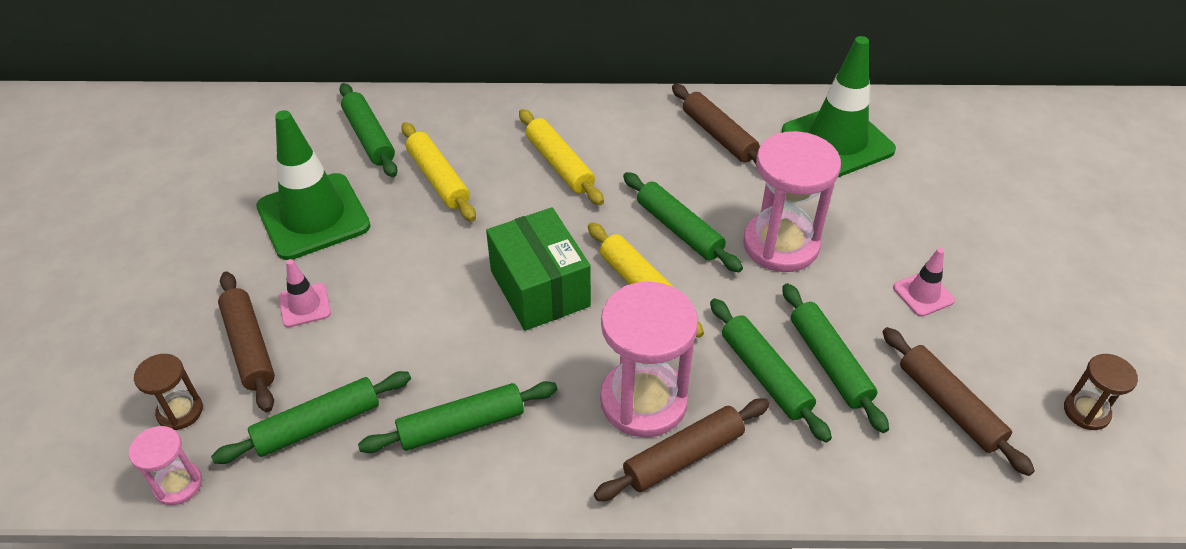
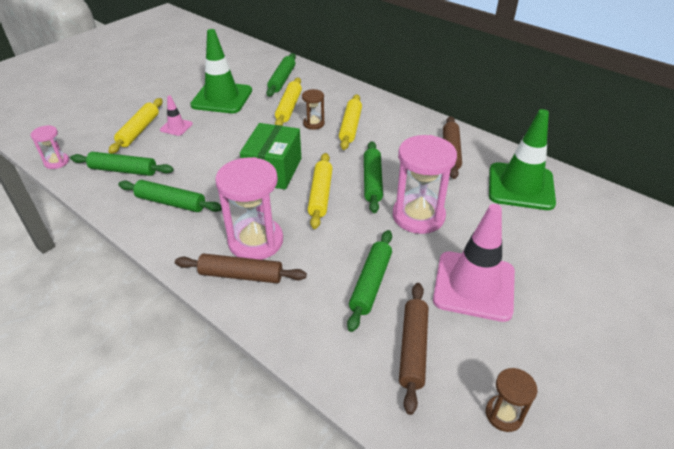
camera: 40 degrees right, 5 degrees down
(180, 411) = (89, 139): brown hourglass -> brown hourglass (313, 123)
(249, 347) = (139, 131): brown rolling pin -> yellow rolling pin
(765, 375) = (328, 267): green rolling pin -> none
(923, 294) = (474, 286): pink traffic cone -> pink traffic cone, size x2.17

